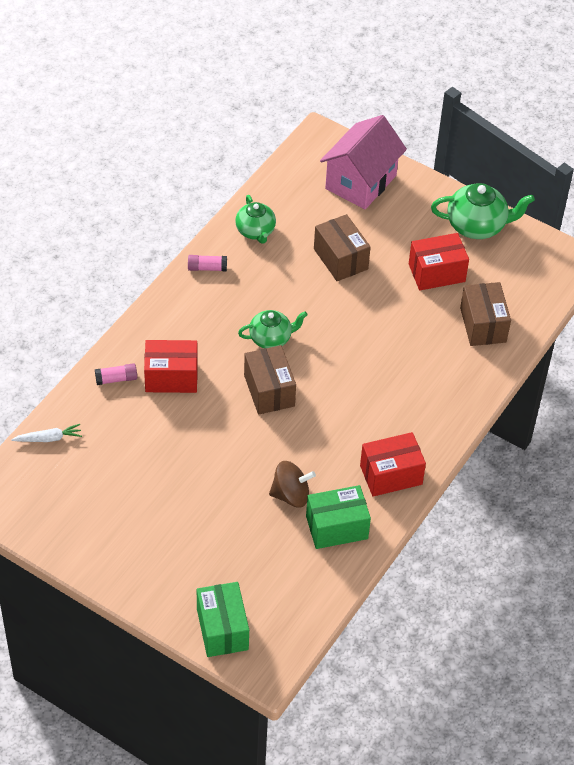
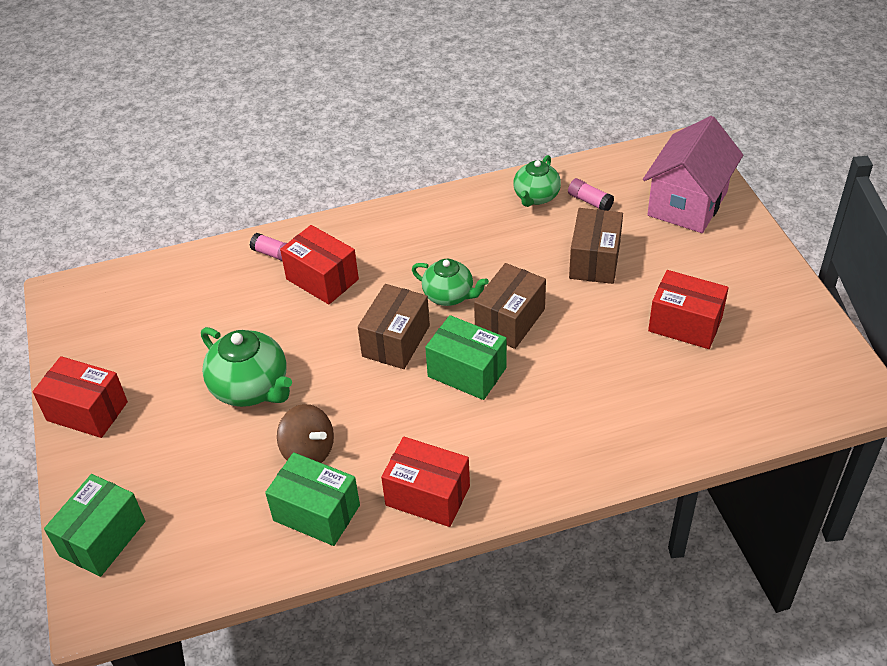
camera: 45 degrees right, 5 degrees down
(48, 438) = (165, 271): white carrot -> none
(113, 564) = (87, 411): none -> red box
(207, 268) = (457, 205): pink glue stick -> pink glue stick (590, 201)
(336, 384) = (467, 372): none -> green box
(361, 182) = (687, 203): pink house -> pink house turned 45 degrees counterclockwise
(477, 226) = (777, 302): green teapot -> green teapot (251, 388)
(483, 325) = (686, 403): brown box -> brown box (510, 320)

